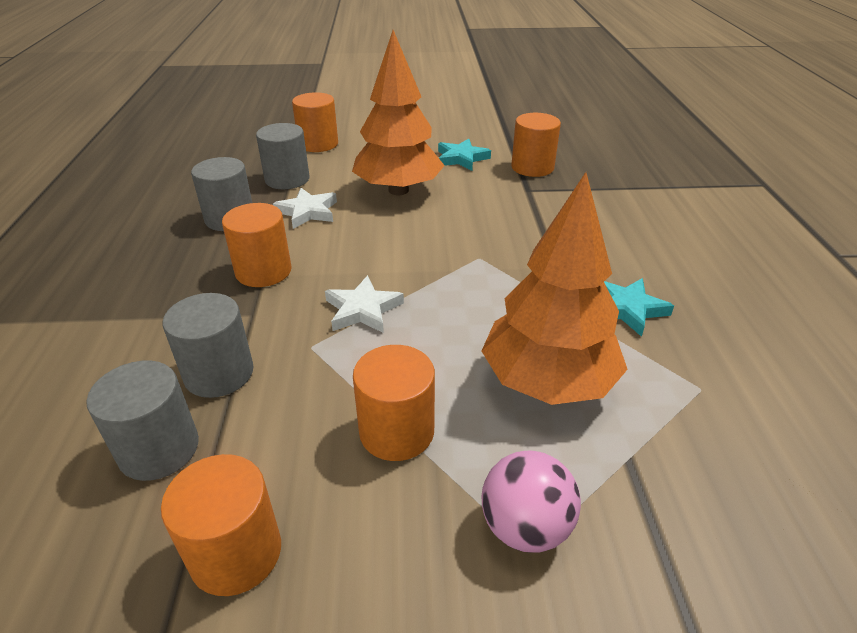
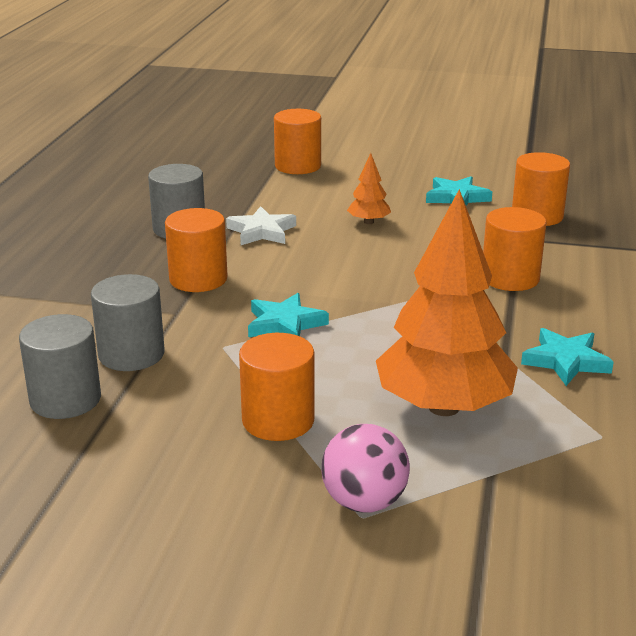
camera: 15 degrees right, 10 degrees down
(236, 553) = (110, 475): orange cylinder -> orange cylinder (510, 278)
(287, 179) = (251, 198): grey cylinder -> none
(363, 310) = (285, 324): white star -> turquoise star
(398, 190) = (369, 222): orange tree -> orange tree, size x0.43

